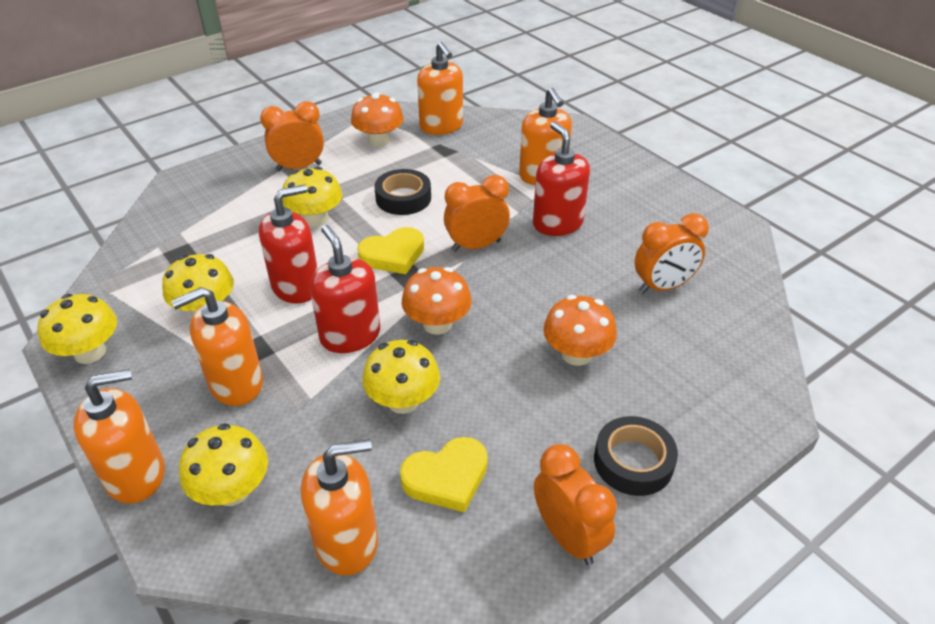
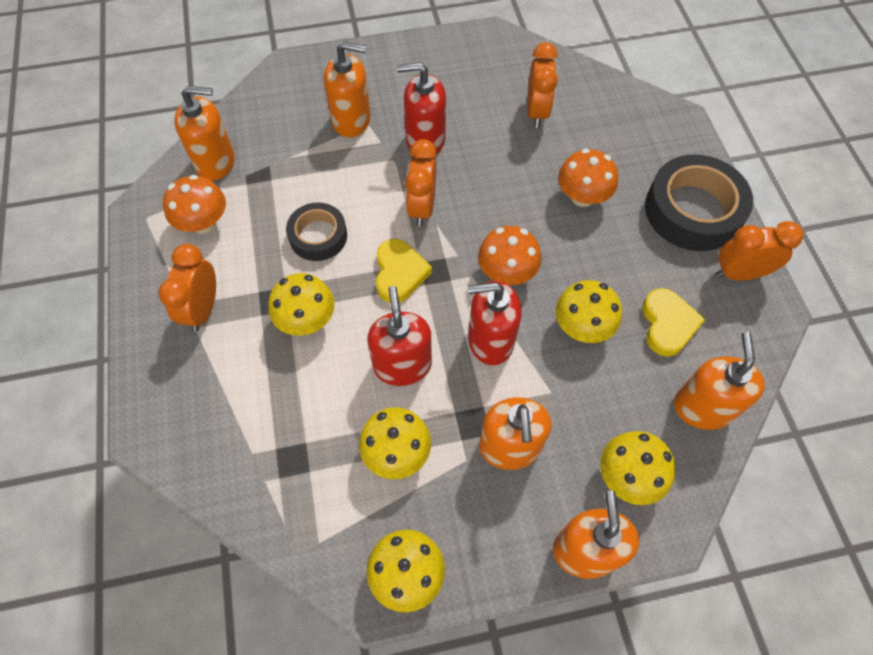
camera: 65 degrees left, 20 degrees up
(633, 461) = (692, 210): black tape -> black tape, size x1.68

